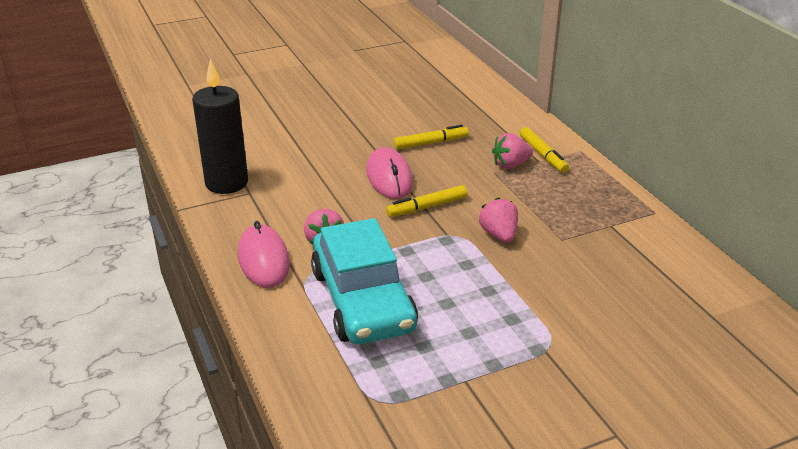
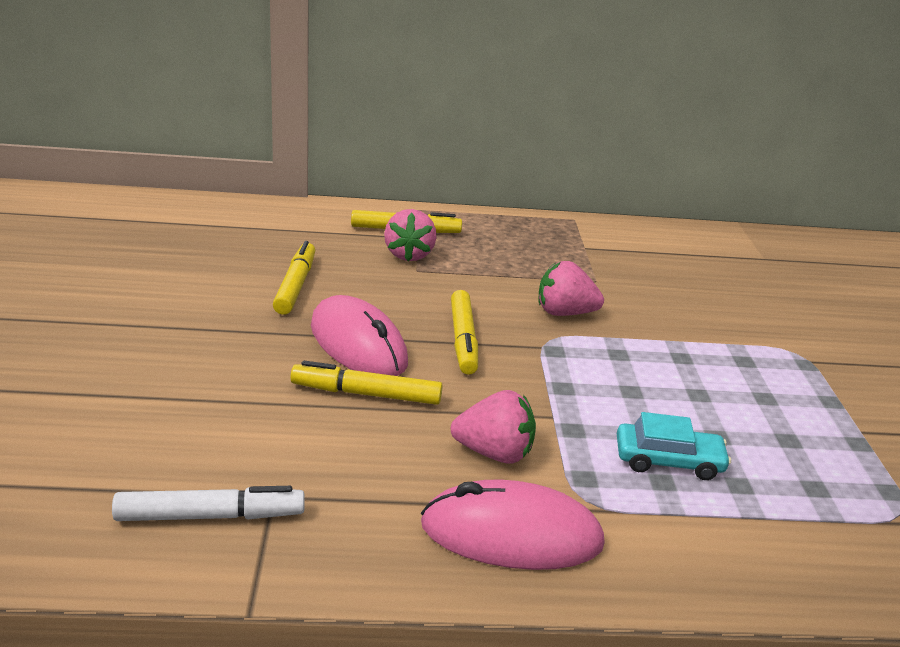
camera: 70 degrees left, 5 degrees down
(226, 183) = (210, 516): black candle -> white marker
(345, 192) = (366, 394): none -> yellow marker
(362, 300) = (668, 461): turquoise car -> turquoise car, size x0.42
(389, 177) = (358, 344): pink mouse -> pink mouse turned 45 degrees clockwise

